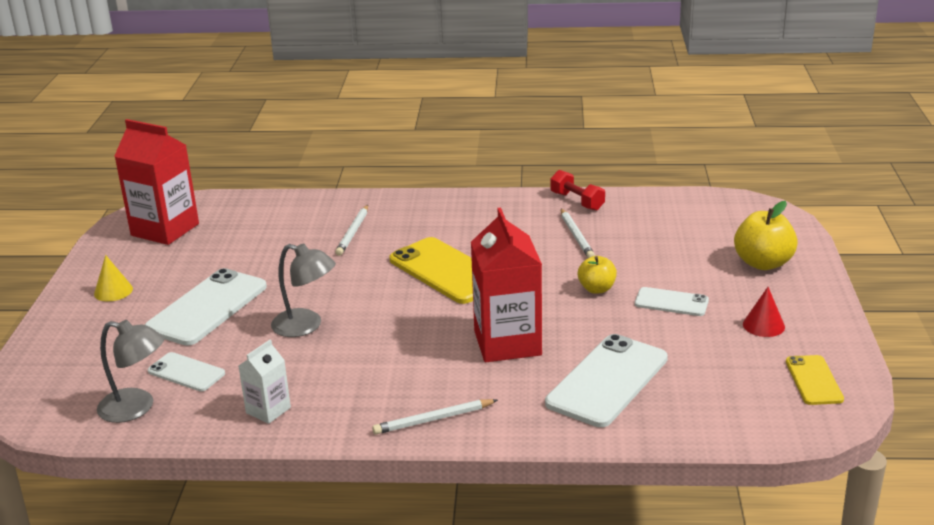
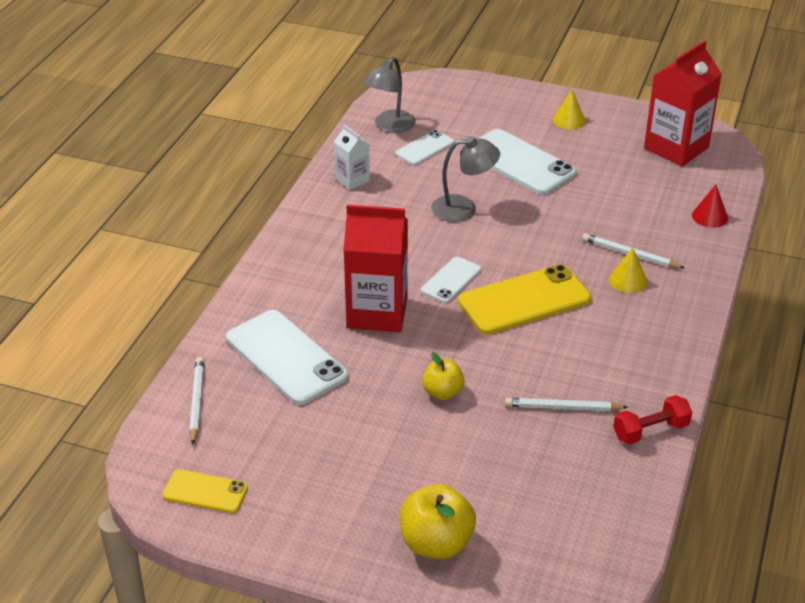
camera: 105 degrees right, 10 degrees up
(306, 326) = (463, 208): grey lamp -> grey lamp turned 135 degrees counterclockwise
(393, 229) = (628, 280): none -> yellow cone
(433, 419) = (292, 253): white pencil -> white pencil (196, 401)
(671, 302) = (391, 439): white phone -> white phone (451, 280)
(763, 325) = (313, 493): red cone -> red cone (710, 216)

